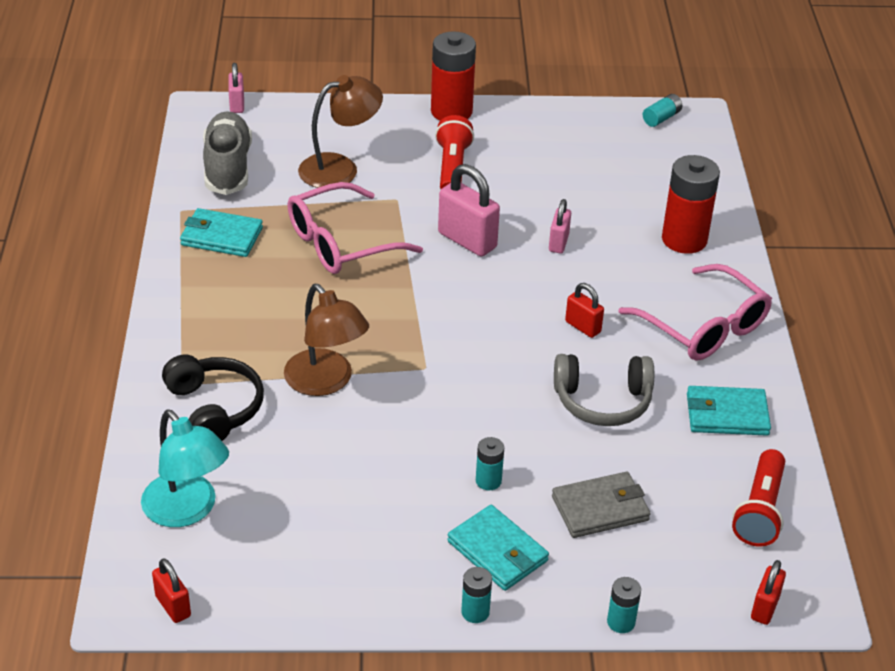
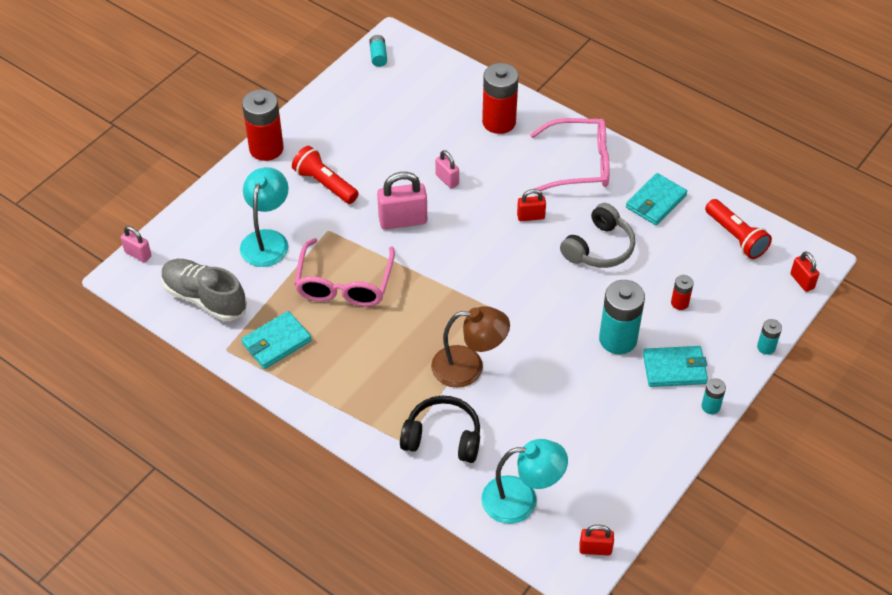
camera: 50 degrees left, 10 degrees up
(340, 168) = (267, 240): brown lamp -> turquoise lamp
(488, 481) = (618, 339): turquoise battery -> turquoise battery, size x2.08
(600, 508) = (679, 303): grey wallet -> red battery

